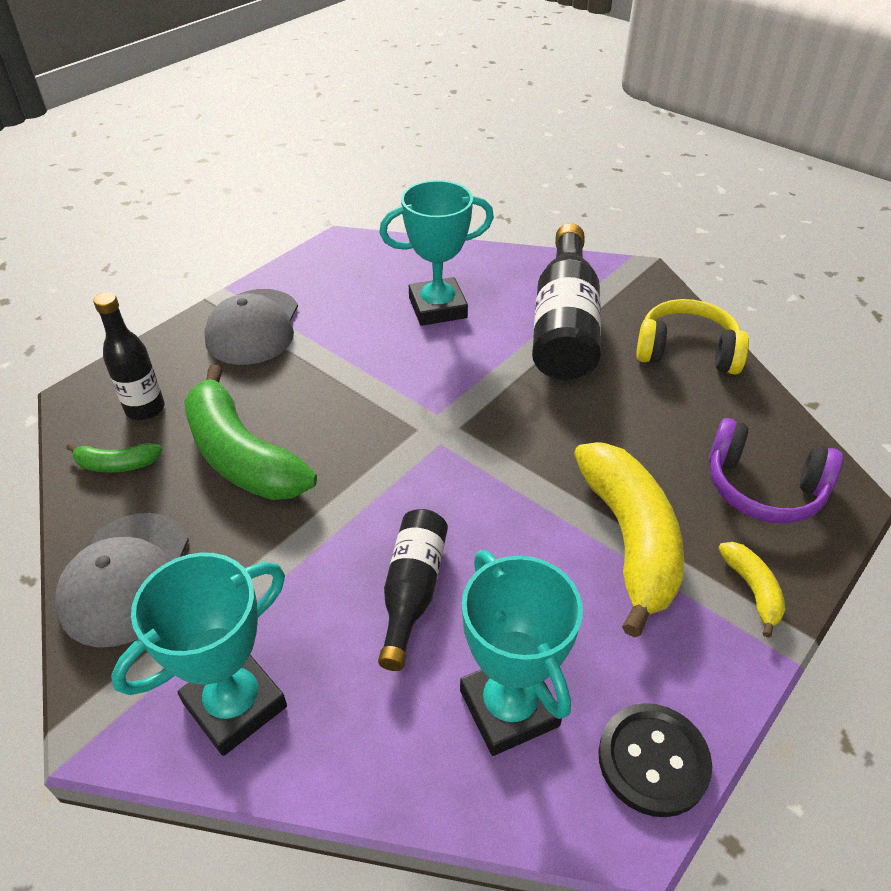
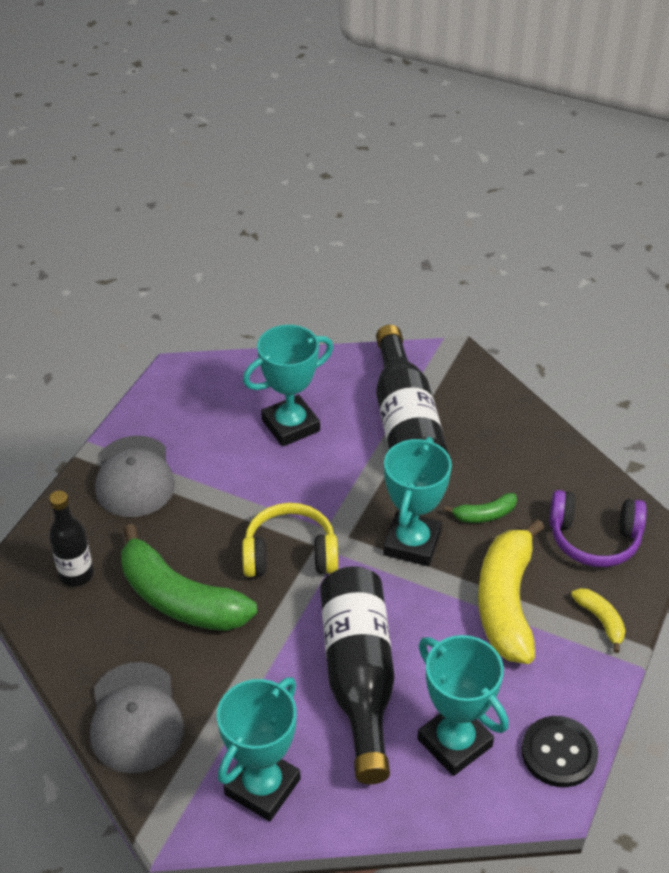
camera: 15 degrees left, 0 degrees up
(117, 465) = (78, 629): green banana -> green banana (484, 515)
(412, 591) = (358, 677): black bottle -> black bottle, size x1.74
(532, 449) = (412, 543): none -> turquoise trophy
(629, 540) = (506, 602): yellow banana -> yellow banana turned 150 degrees counterclockwise
(686, 351) = (511, 429): yellow headphones -> yellow headphones (290, 554)

